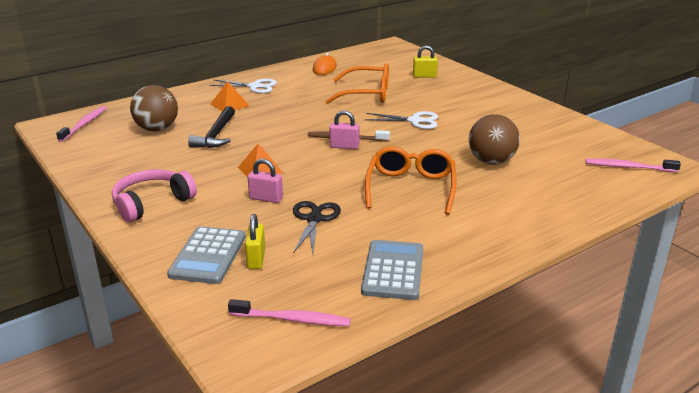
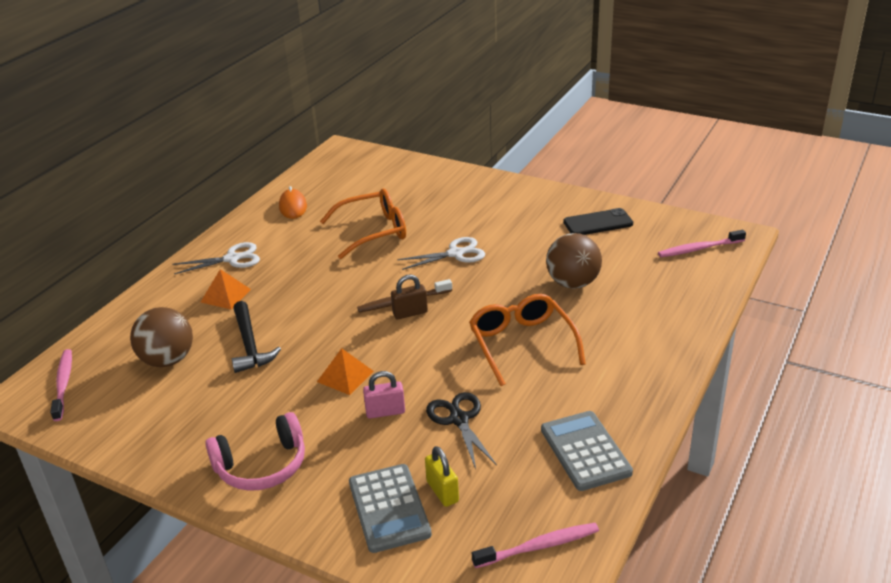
camera: 25 degrees left, 5 degrees up
(151, 203) = (262, 466): pink headphones -> pink headphones turned 135 degrees counterclockwise
(344, 146) = (410, 313): pink padlock -> brown padlock
(424, 76) = (415, 186): yellow padlock -> none
(551, 129) = (598, 223): none -> black phone

